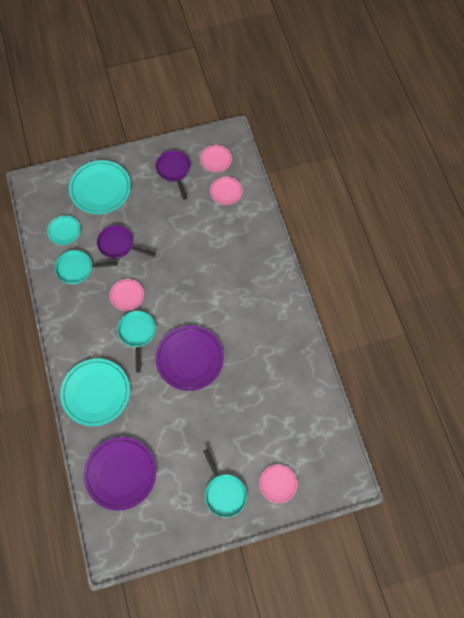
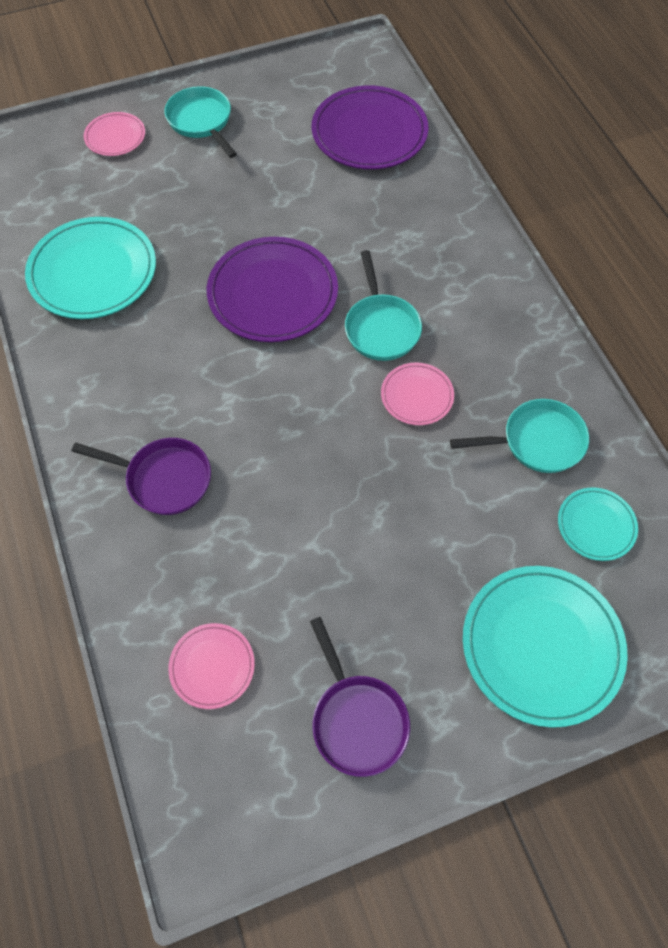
camera: 175 degrees right, 5 degrees down
(96, 393) = (437, 231): turquoise plate -> turquoise plate (93, 272)
(118, 245) = (459, 502): purple pan -> purple pan (163, 479)
(216, 159) = (243, 769): pink plate -> none

